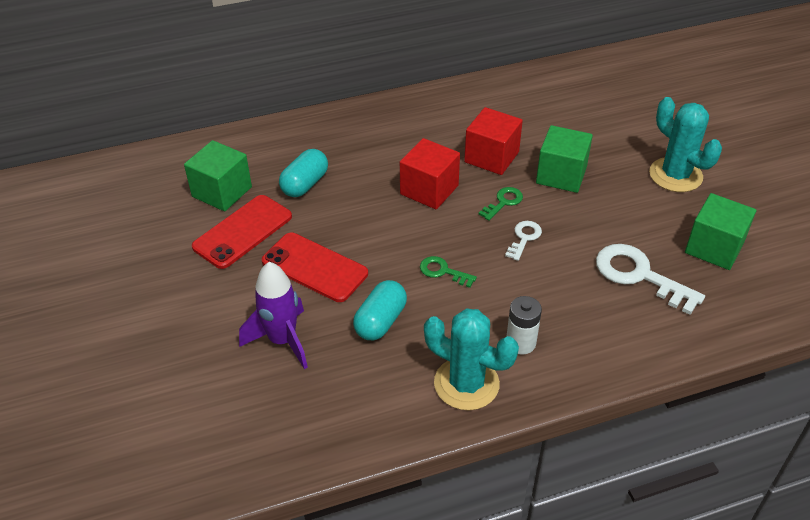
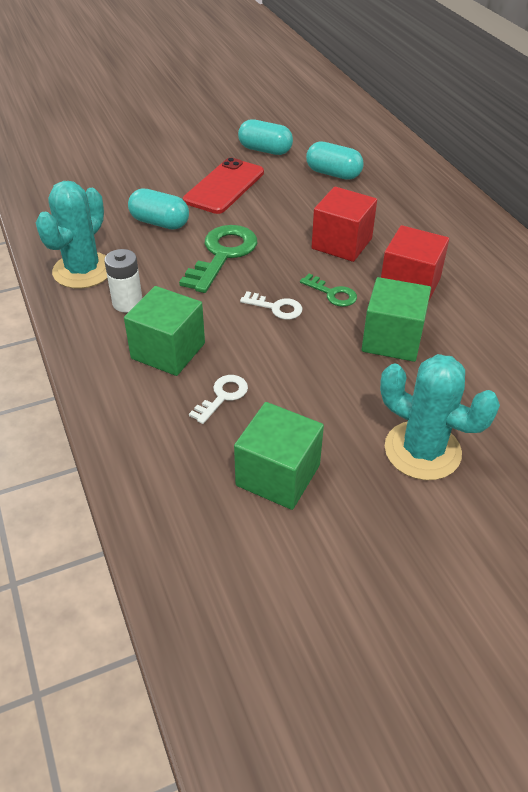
camera: 85 degrees right, 0 degrees up
(222, 192) = (313, 136): green cube -> green cube (168, 351)
(243, 232) = (265, 150): red phone -> turquoise capsule
(282, 340) = (141, 178): purple rocket -> none
(443, 271) = (223, 255): green key -> green key, size x1.89
(639, 275) = (223, 396): white key -> white key, size x0.53
(675, 175) = (422, 450): turquoise cactus -> turquoise cactus turned 75 degrees clockwise

